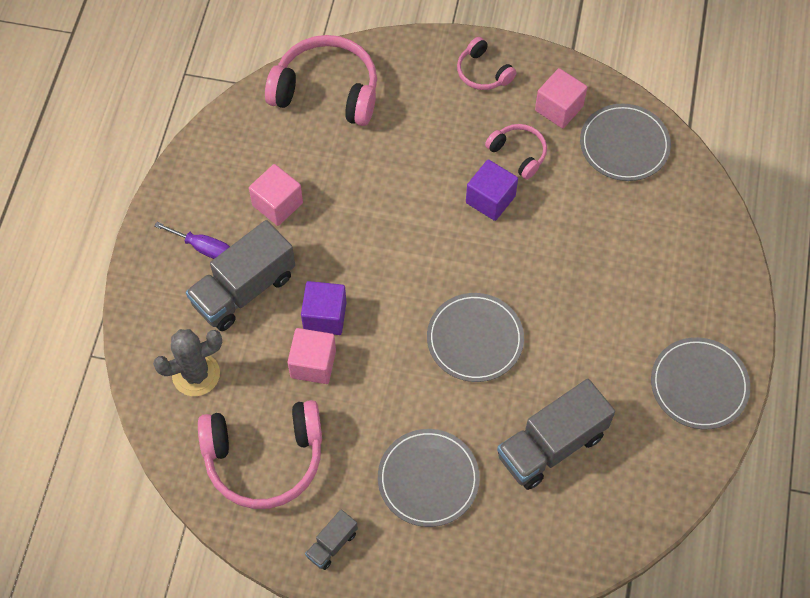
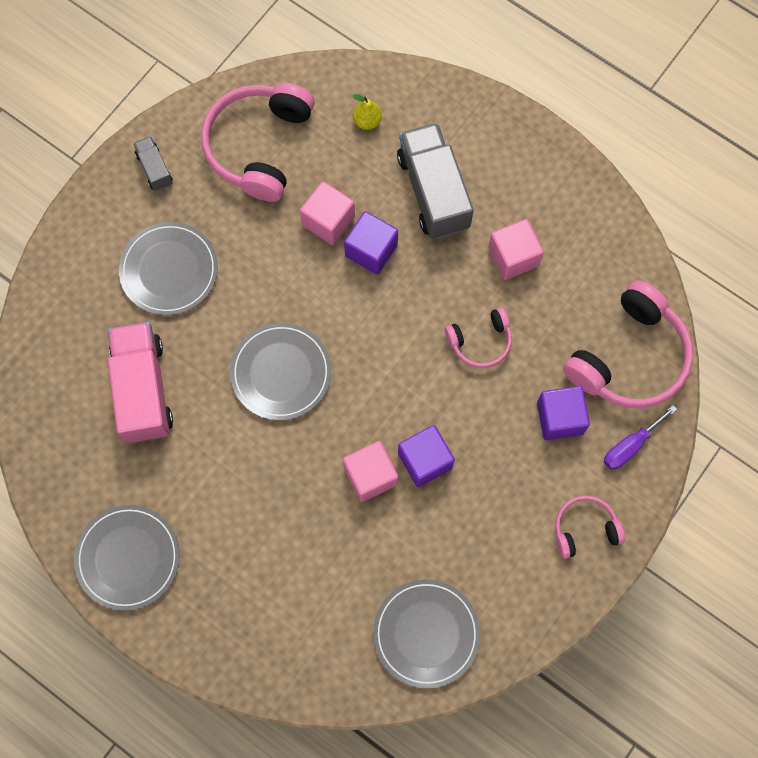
camera: 115 degrees right, 10 degrees up
(196, 374) = (367, 121): grey cactus -> yellow pear
(203, 248) = (495, 173): purple screwdriver -> purple screwdriver (630, 446)
(403, 120) = (560, 418): none -> purple cube
(518, 154) = (466, 515): pink headphones -> pink headphones (480, 342)
(551, 445) = (143, 390): grey truck -> pink truck
(559, 108) = (503, 587): pink cube -> pink cube (370, 475)

